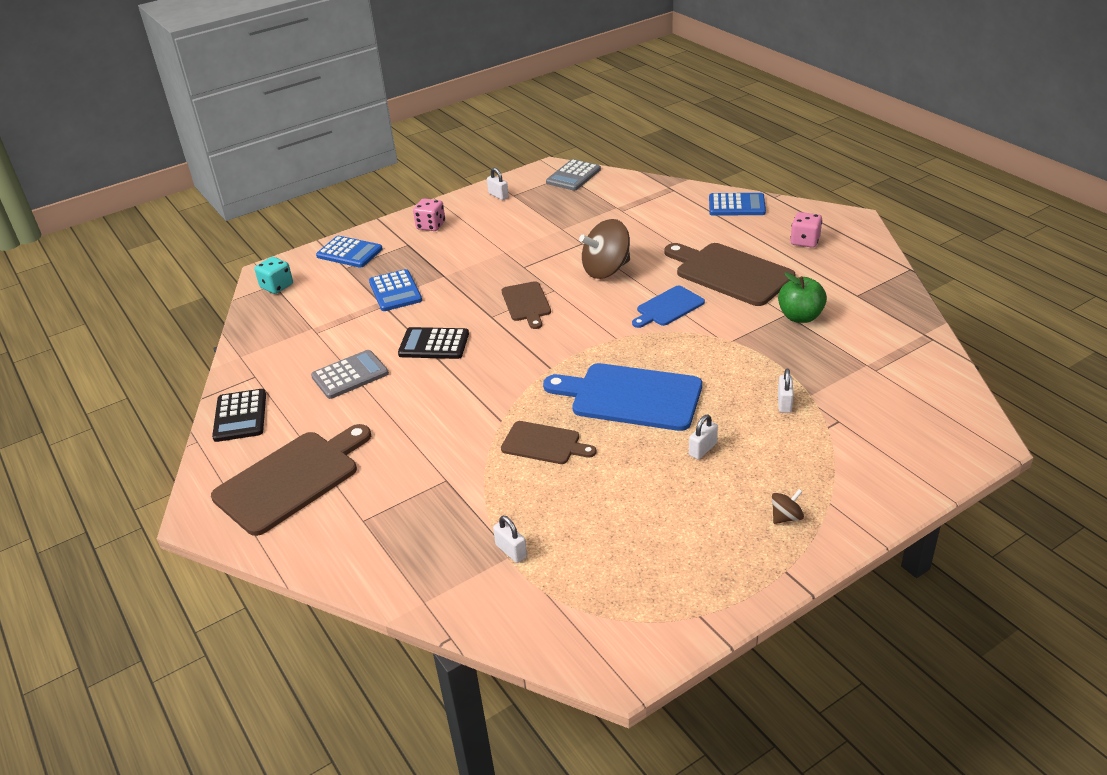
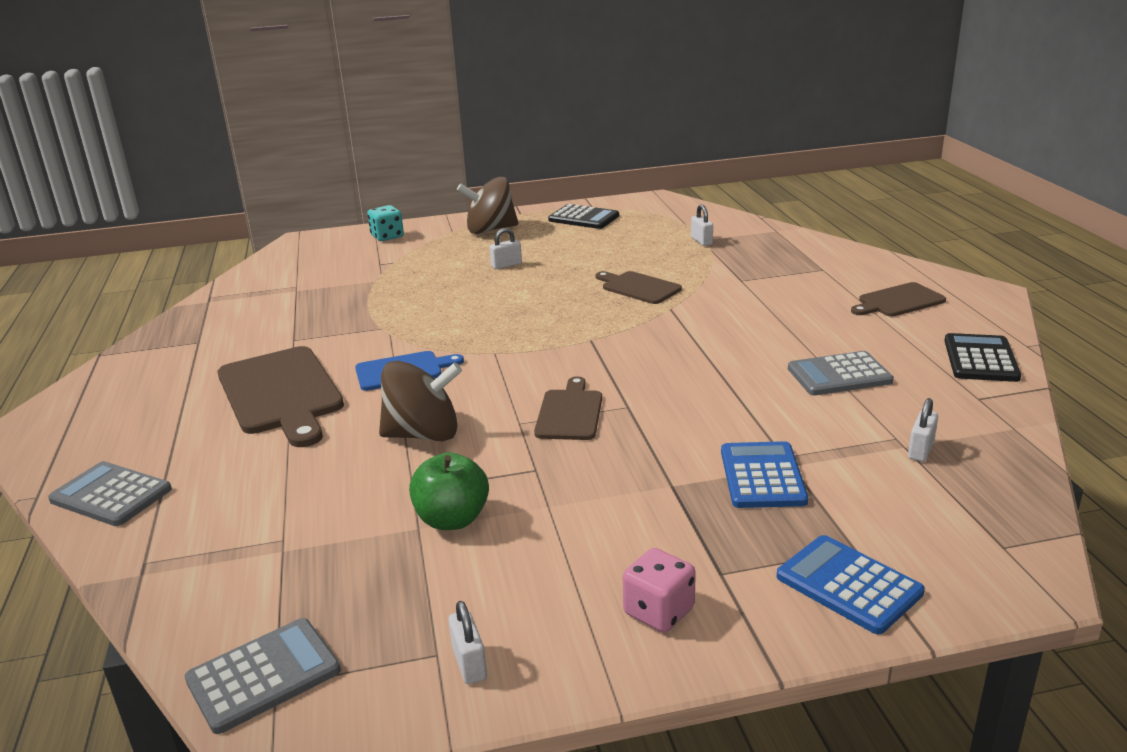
camera: 160 degrees left, 10 degrees down
(277, 286) = (994, 539): turquoise dice -> turquoise dice (387, 236)
(291, 479) = (898, 301): brown cutting board -> brown cutting board, size x0.57
(434, 344) = (720, 388): black calculator -> black calculator (583, 218)
(631, 397) = (530, 304): blue cutting board -> none
(736, 205) = (111, 495): blue calculator -> grey calculator
(784, 403) = (404, 279): white padlock -> white padlock (920, 450)
(786, 517) = (490, 230): brown spinning top -> brown spinning top, size x2.19
(800, 317) = (285, 334): green apple -> green apple (452, 519)
(805, 241) = (133, 412): pink dice -> none

